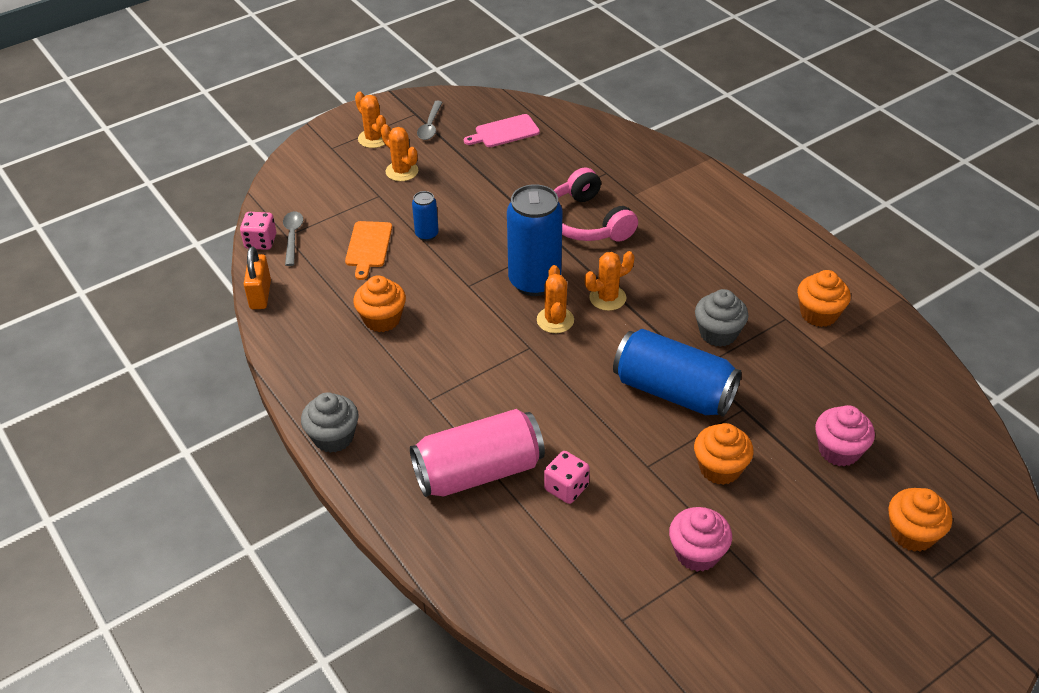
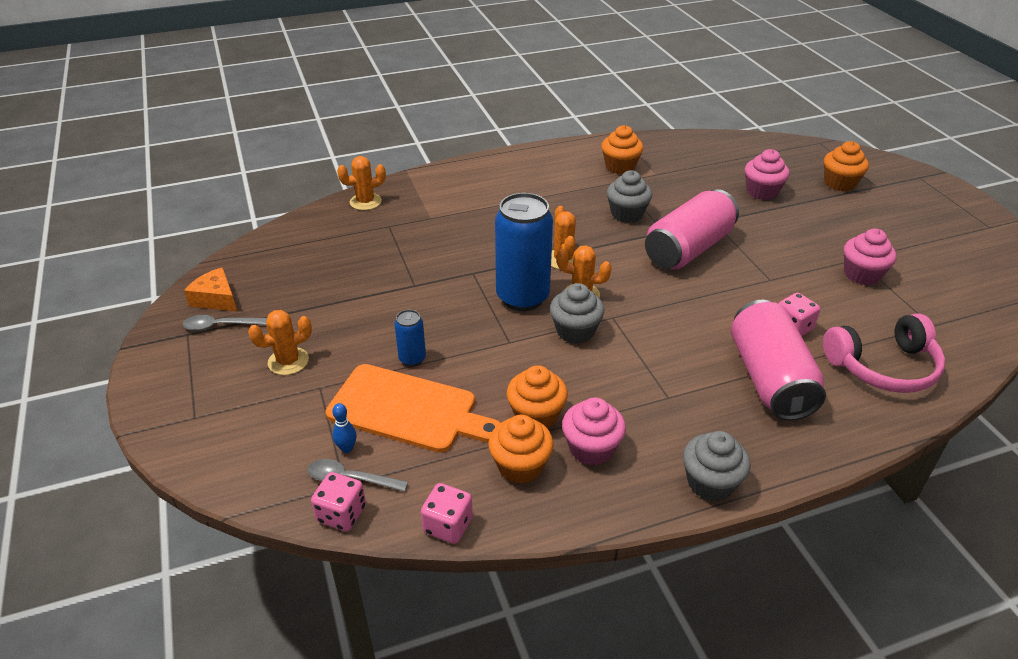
camera: 75 degrees left, 5 degrees down
(260, 295) = (448, 525): orange padlock -> pink dice
(320, 227) = (347, 448): none -> blue bowling pin
(353, 358) = (591, 448): none -> pink cupcake
(368, 247) = (408, 409): orange cutting board -> orange cutting board, size x1.71
(373, 139) = (207, 376): orange cactus -> orange cactus (365, 202)
(430, 126) = (221, 326): grey spoon -> grey spoon turned 150 degrees clockwise
(460, 112) = (216, 299): none -> orange cheese
(499, 325) = (575, 331): none -> grey cupcake
(504, 132) = (277, 274): pink cutting board -> none
(587, 222) = (453, 250): pink headphones -> pink headphones (883, 367)
(673, 391) = (688, 249): blue can -> pink can
(720, 468) = (775, 245): orange cupcake -> orange cupcake (520, 466)

